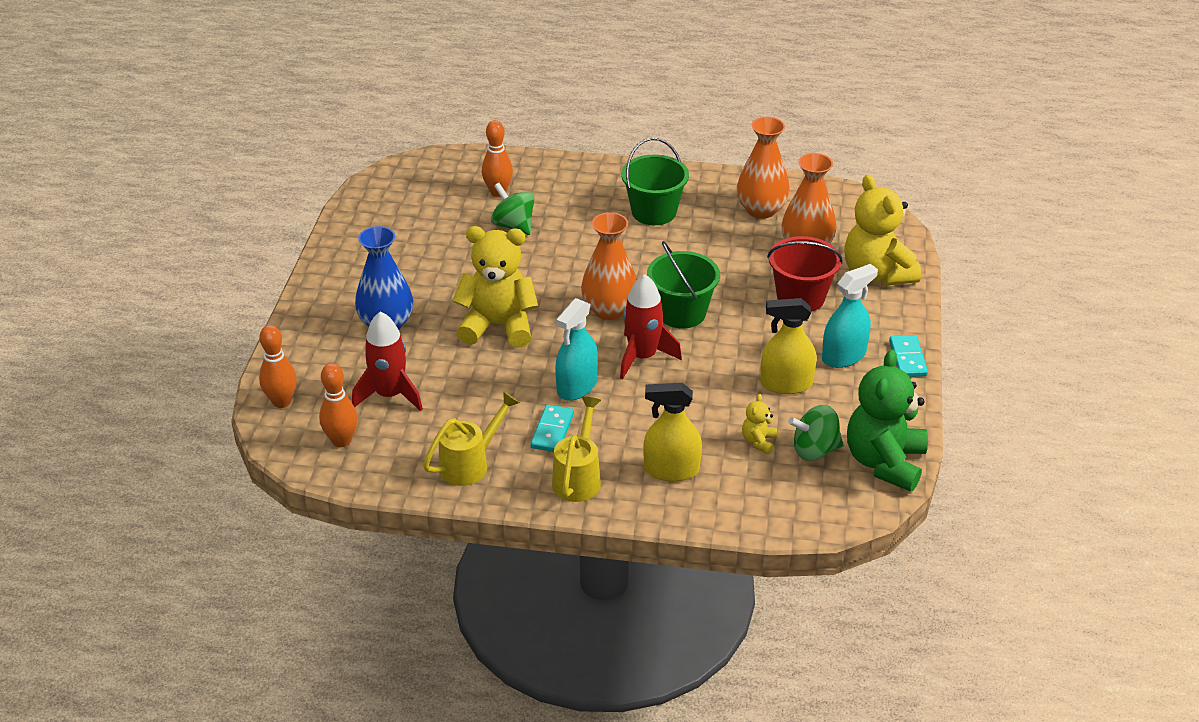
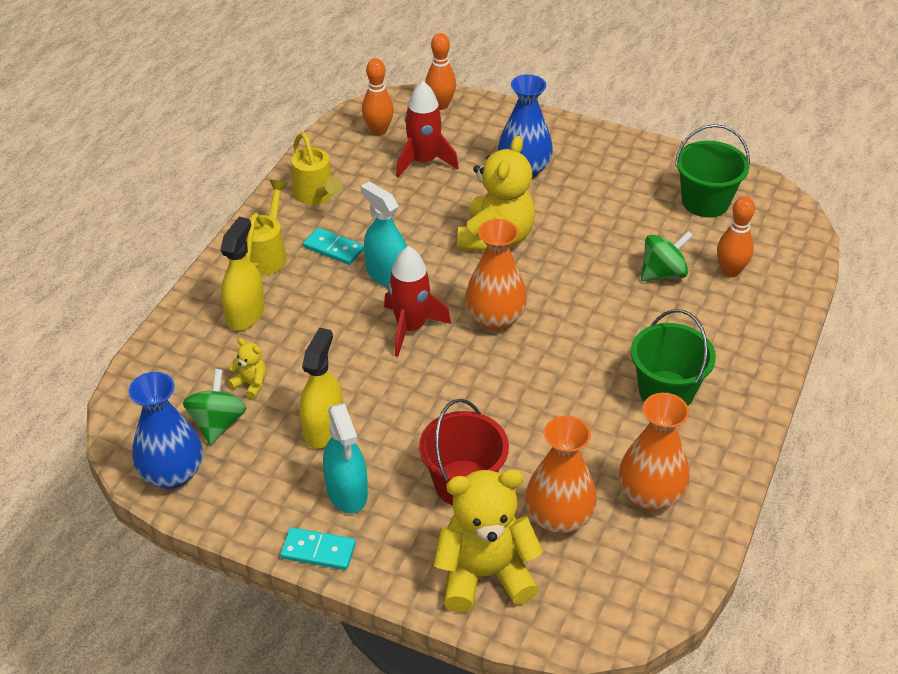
camera: 105 degrees right, 5 degrees up
(578, 477) = (267, 254): yellow watering can -> yellow watering can turned 105 degrees counterclockwise
(681, 313) = (470, 373): green bucket -> green bucket (705, 202)
(884, 462) = (172, 474): green teddy bear -> blue vase

